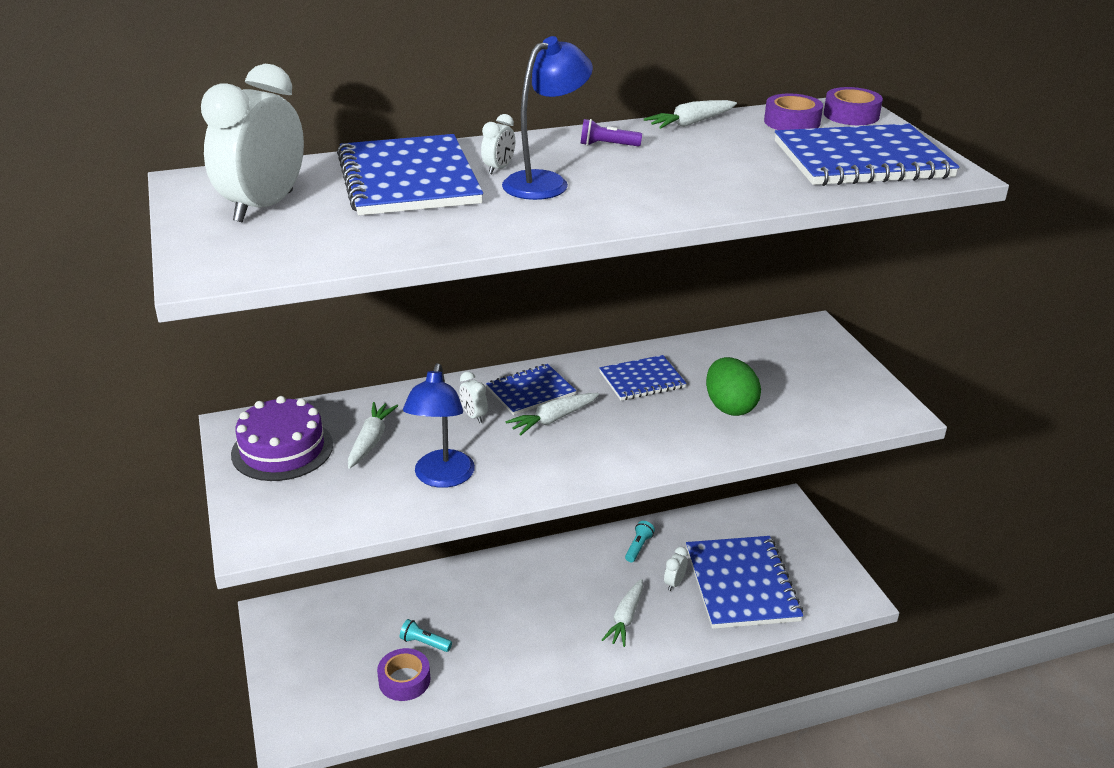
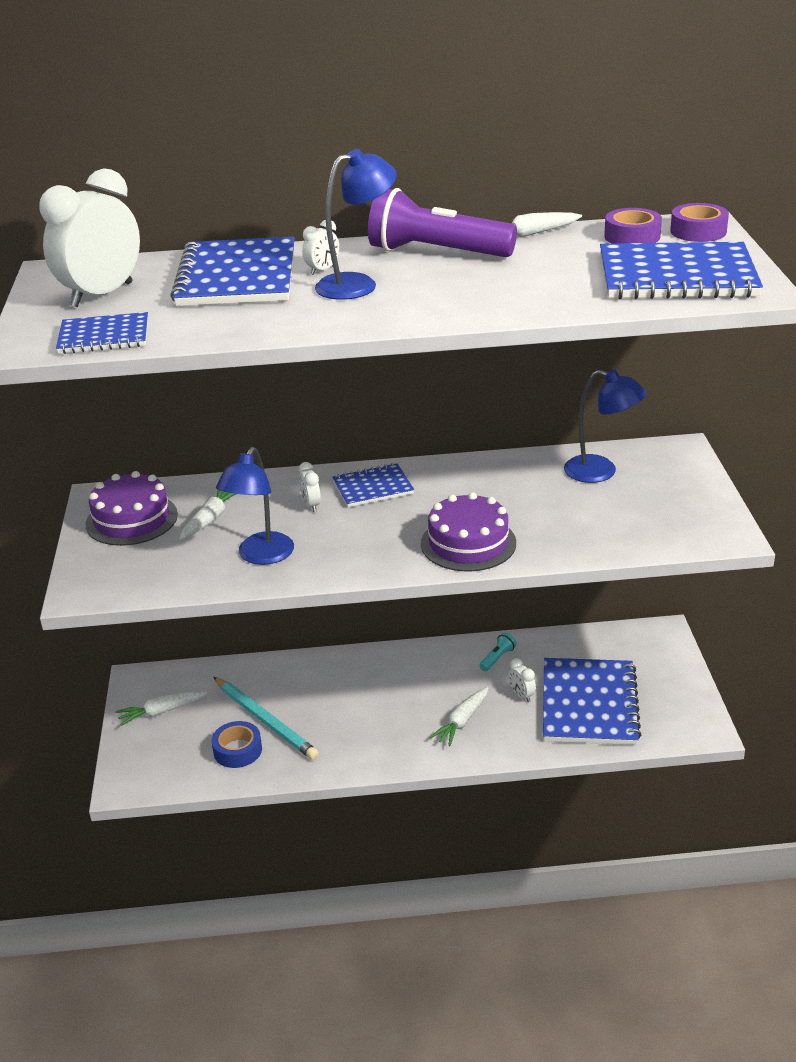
camera: 15 degrees right, 0 degrees up
(404, 680) = (237, 750): purple tape -> blue tape
(424, 643) = (265, 720): turquoise flashlight -> turquoise pencil
(553, 419) = (383, 514): white carrot -> white carrot (161, 712)
(607, 145) = (436, 252): purple flashlight -> purple flashlight, size x2.46
(642, 380) = (483, 485): blue notebook -> blue notebook (104, 336)
(652, 443) = (468, 543): none -> purple cake
(674, 583) = (521, 695): white clock -> white clock turned 75 degrees counterclockwise
(729, 407) = (559, 517): green egg -> none
(749, 357) = (601, 472): none -> blue lamp

